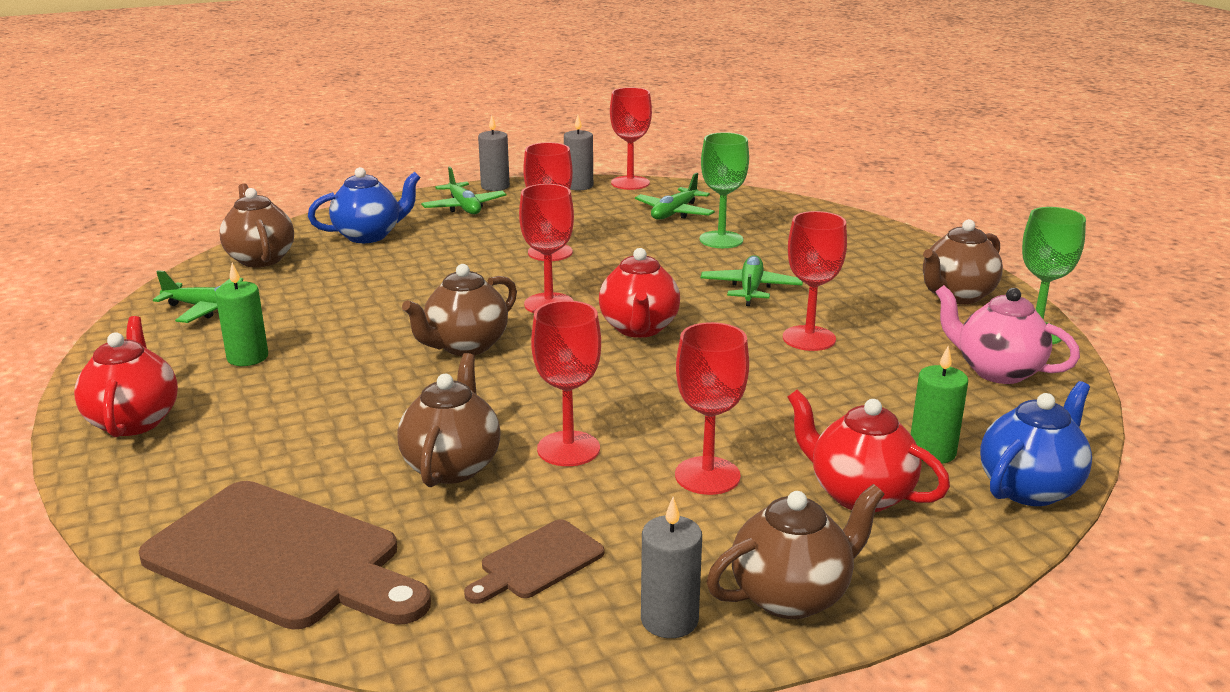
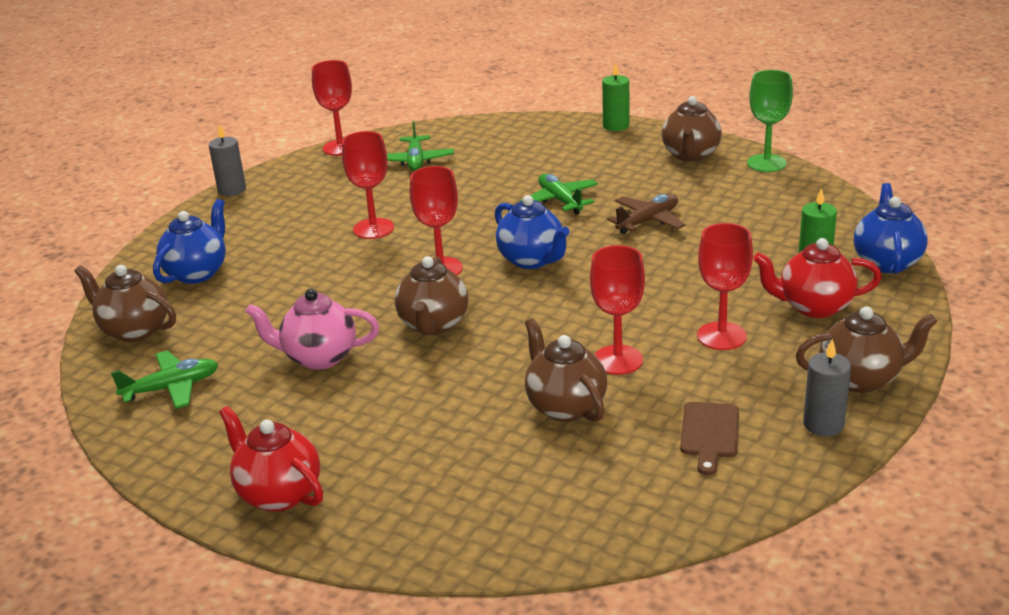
camera: 35 degrees left, 5 degrees up
(247, 357) = (279, 408): green candle -> green candle (616, 126)
(282, 558) = (558, 515): brown cutting board -> none
(464, 207) = (237, 217): green plane -> none
(579, 186) = (303, 164): grey candle -> none
(639, 328) = (532, 260): red teapot -> blue teapot
(721, 240) = (483, 170): green goblet -> none
(791, 596) = (861, 379): brown teapot -> brown teapot turned 60 degrees clockwise
(809, 338) = (648, 221): red goblet -> brown plane
(997, 371) = (780, 198): pink teapot -> pink teapot (319, 358)

